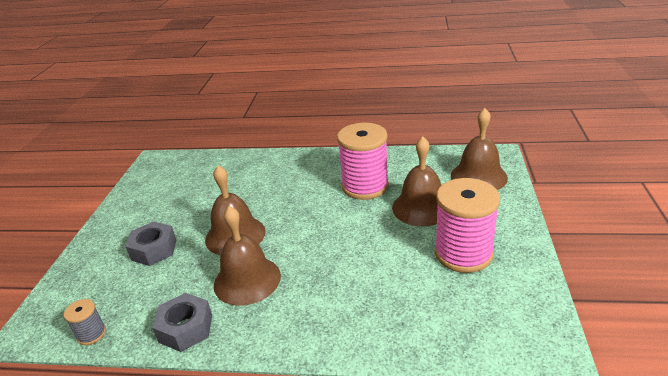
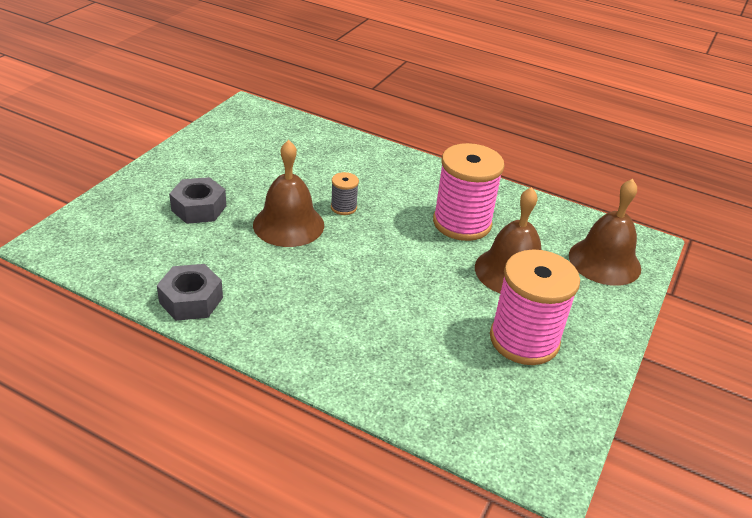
camera: 15 degrees right, 5 degrees up
(91, 334) = (102, 270): grey spool -> grey spool (343, 207)
(247, 280) = (275, 276): brown bell -> none

